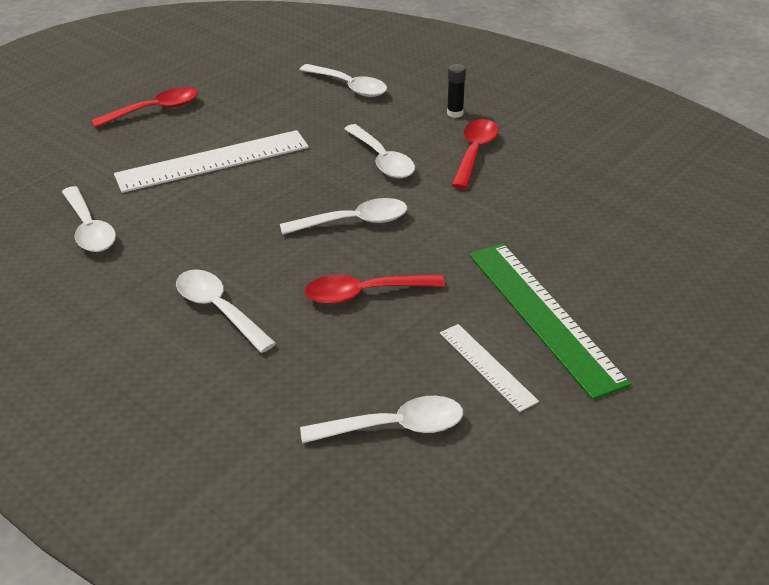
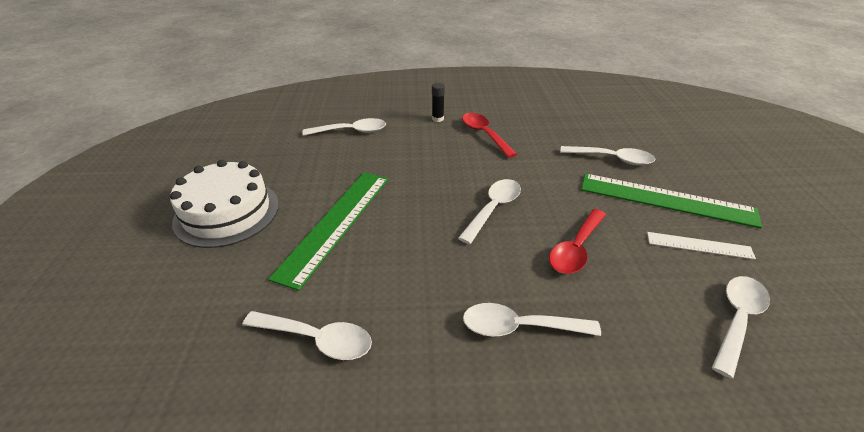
camera: 45 degrees left, 0 degrees up
(154, 110) = (227, 212): red spoon -> white cake
(213, 161) = (335, 223): white ruler -> green ruler
(382, 160) = (444, 163): white spoon -> white spoon (612, 159)

